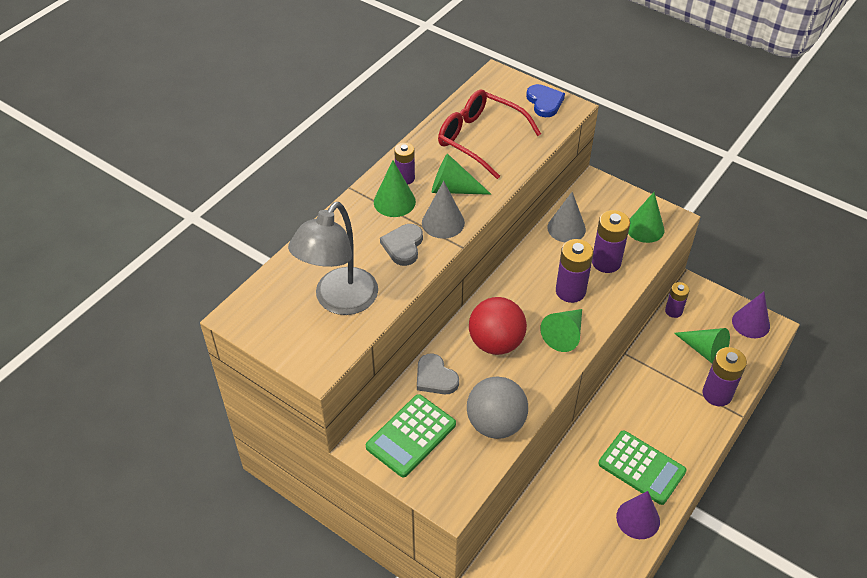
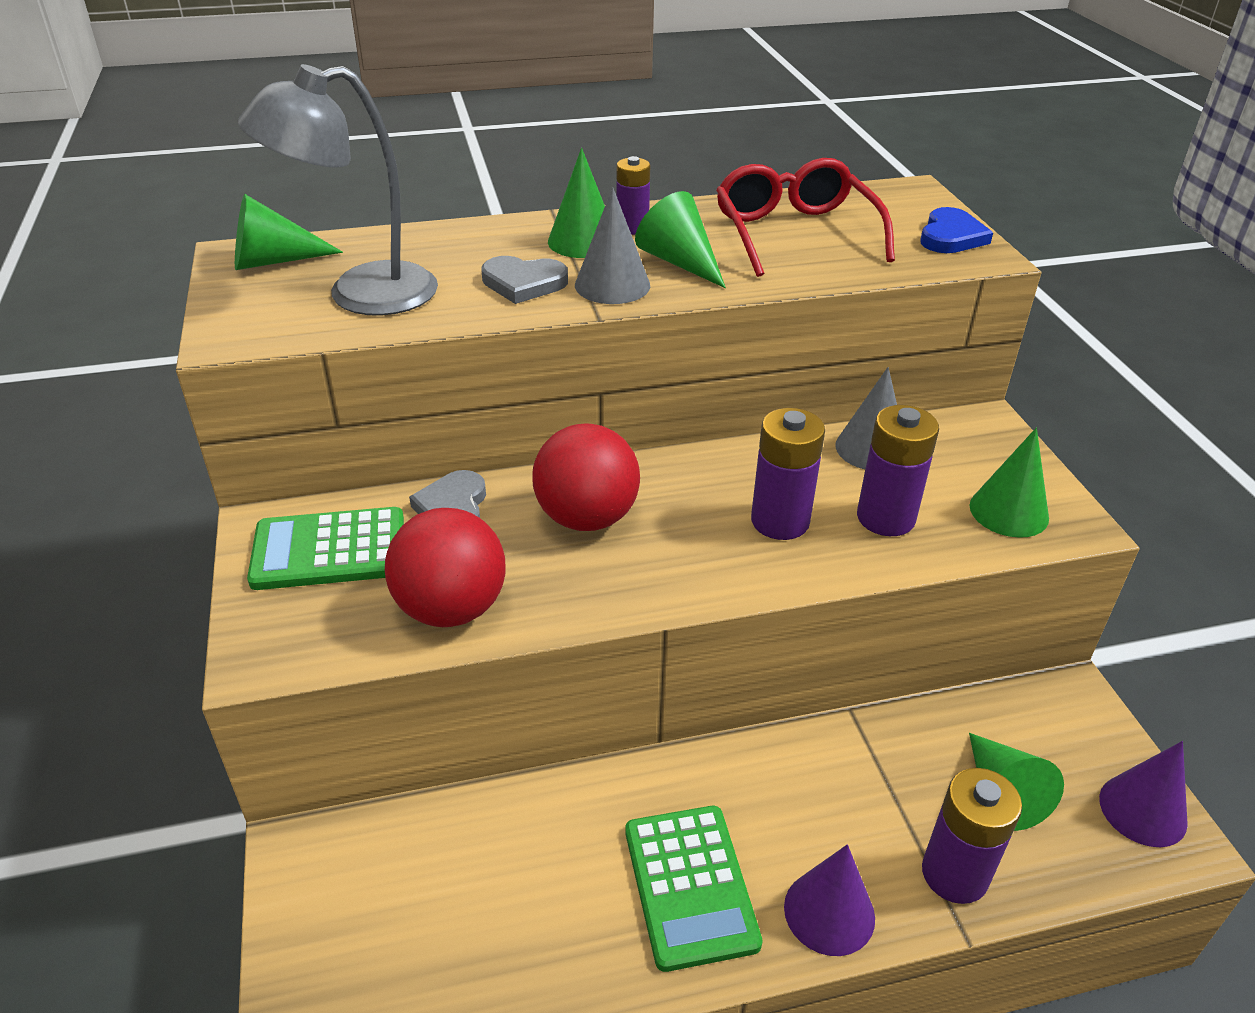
camera: 40 degrees right, 10 degrees down
(403, 246) = (523, 283): grey heart -> grey heart turned 135 degrees counterclockwise
(495, 423) = (451, 608): grey ball -> red ball
(564, 334) = (700, 566): green cone -> green cone (274, 261)
(638, 519) = (593, 958): purple cone -> purple cone (829, 912)
(673, 311) = (1002, 703): purple battery -> none

